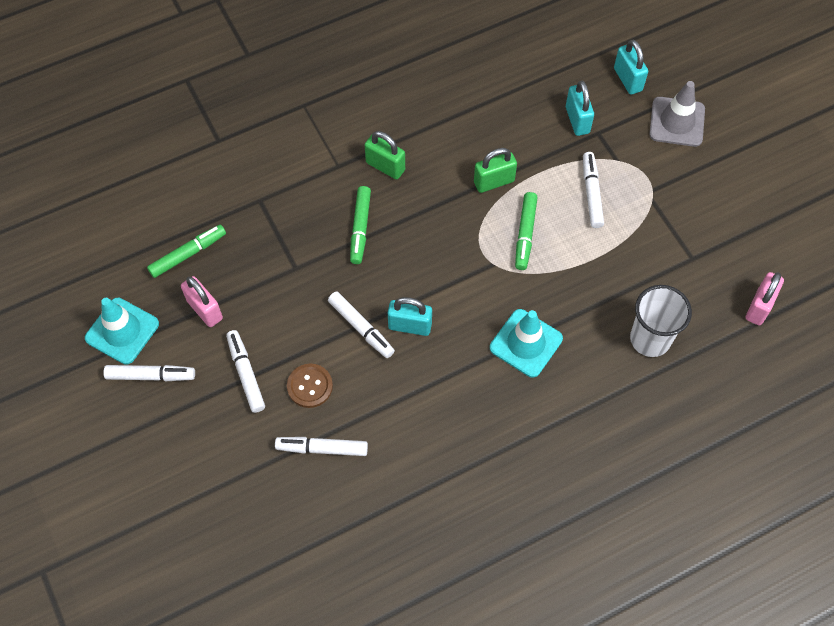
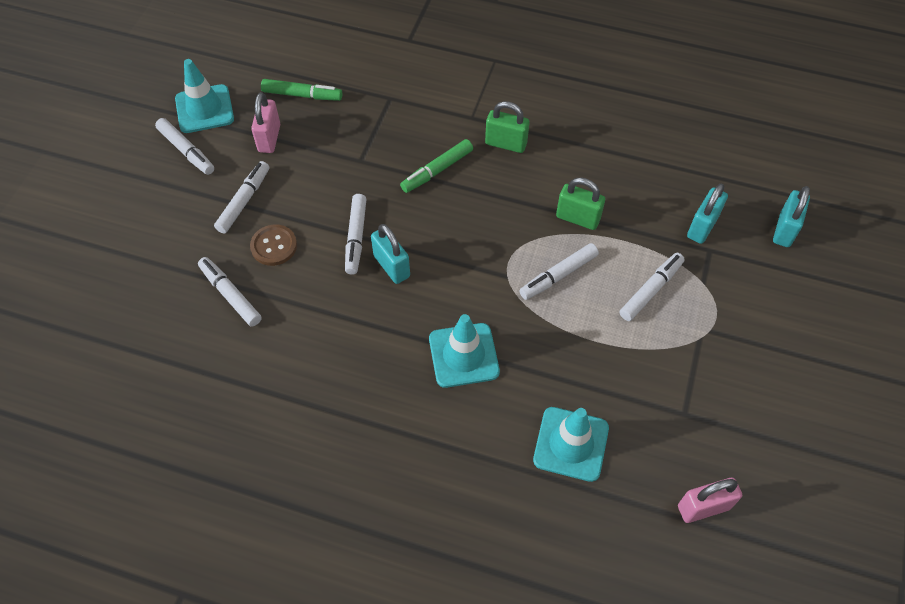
camera: 45 degrees right, 5 degrees down
(385, 166) = (506, 143): green padlock -> green padlock turned 60 degrees counterclockwise
(525, 234) = (558, 275): green marker -> white marker
(650, 339) = (571, 444): white cup -> turquoise traffic cone
(677, 122) = (794, 296): grey traffic cone -> none

